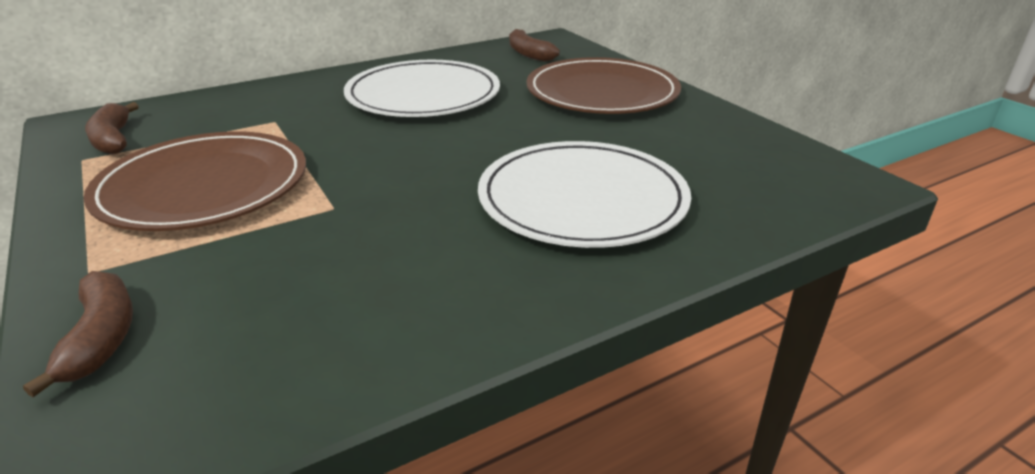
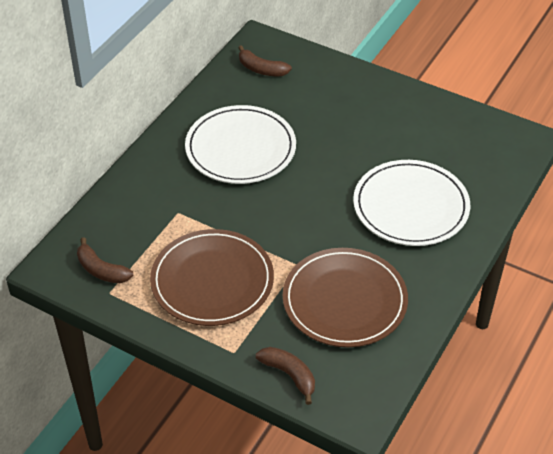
camera: 30 degrees left, 15 degrees up
(602, 92) = (347, 101): brown plate -> brown plate (344, 301)

